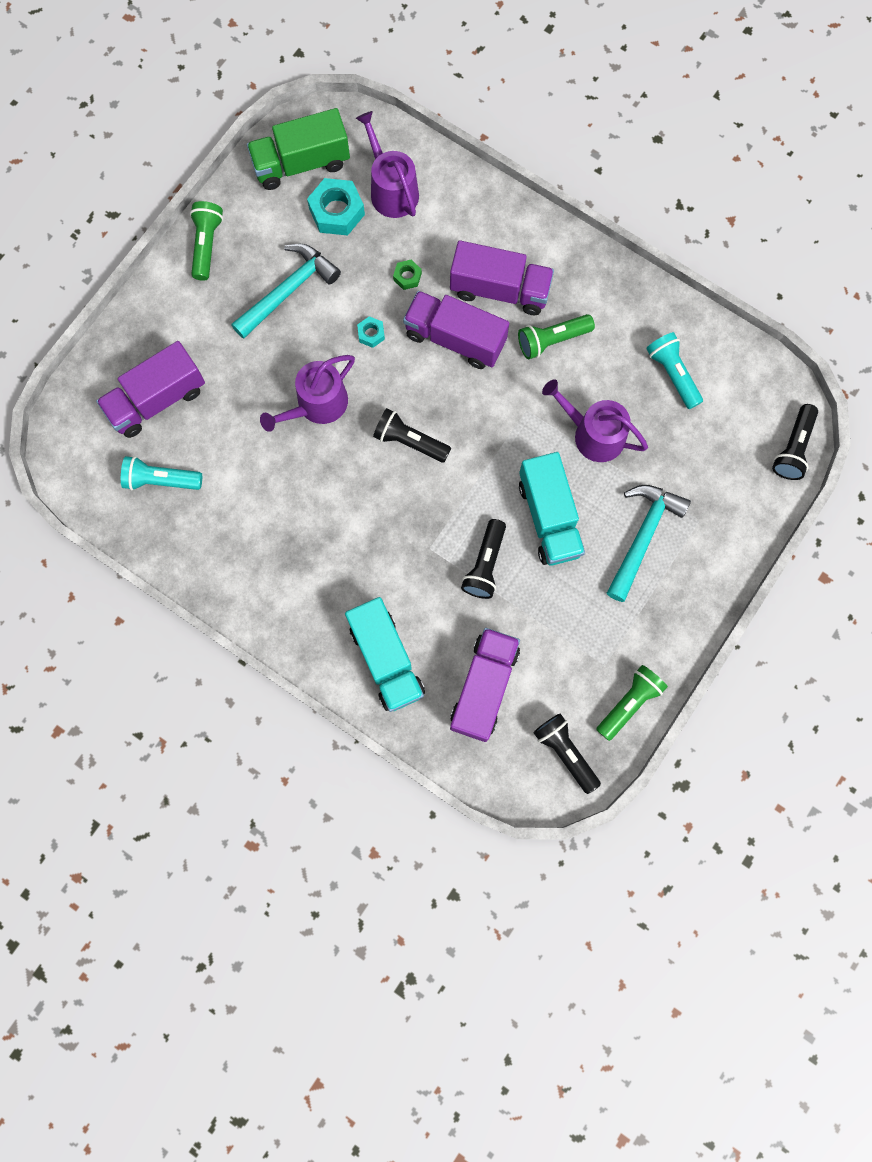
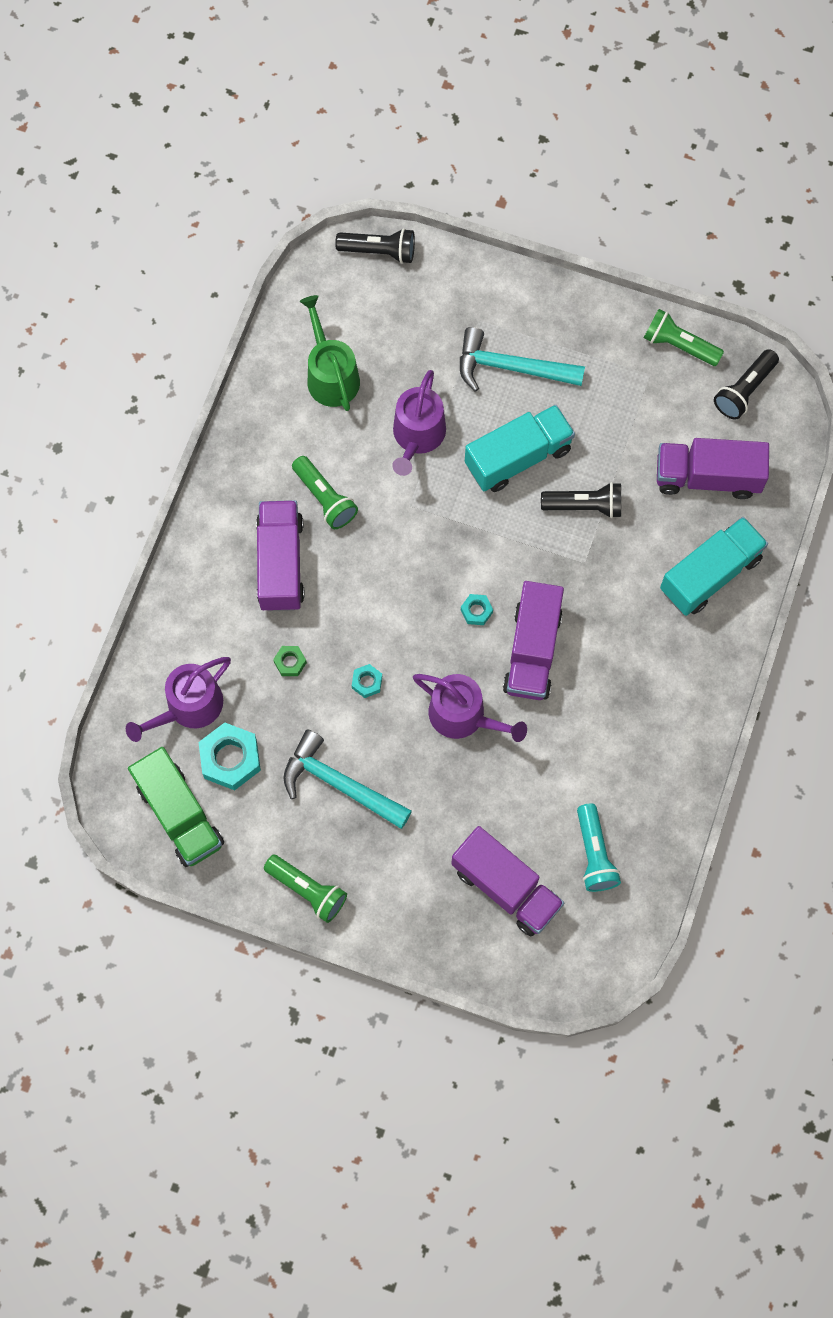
camera: 105 degrees left, 5 degrees down
(207, 245) = (307, 890): green flashlight -> green flashlight turned 135 degrees counterclockwise
(410, 441) = (476, 611): black flashlight -> turquoise nut
(455, 338) = (349, 595): purple truck -> purple truck (532, 651)
(672, 374) = (331, 375): turquoise flashlight -> green watering can

